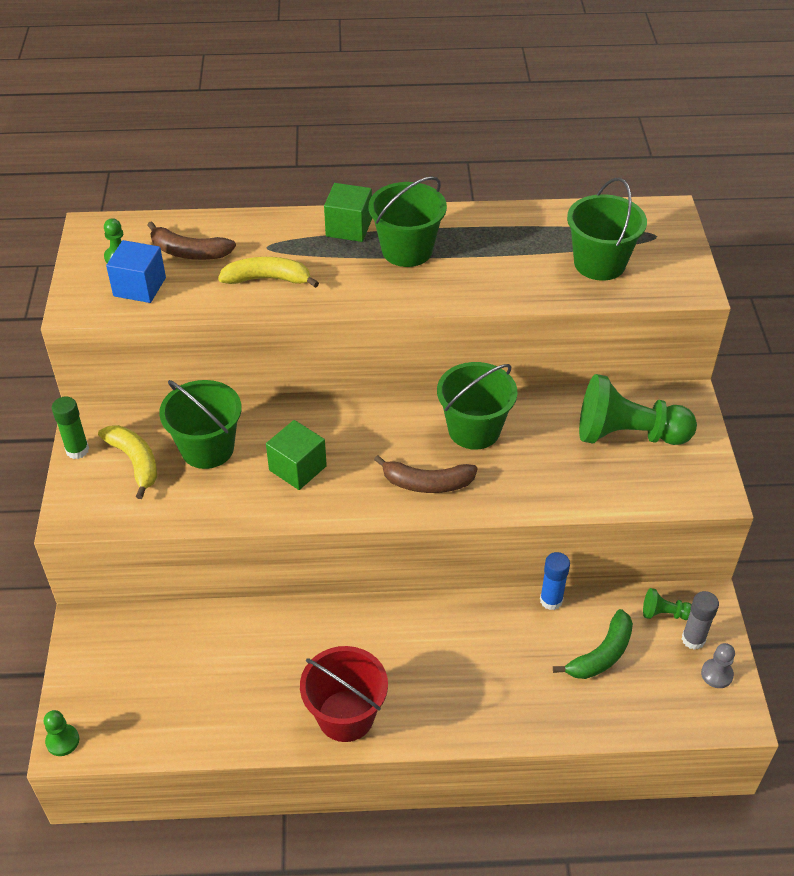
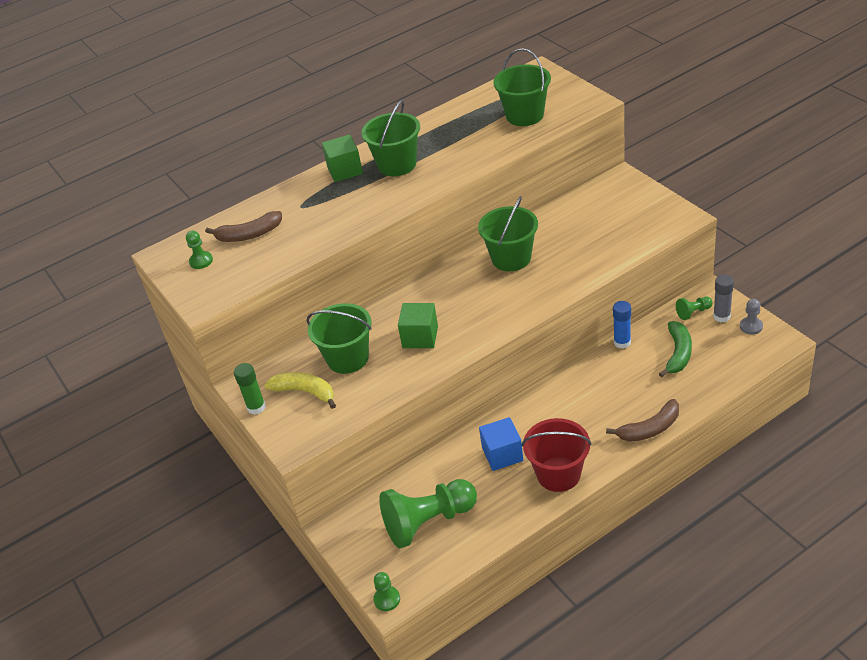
camera: 25 degrees left, 5 degrees down
(139, 287) = (236, 270): blue cube -> blue cube (502, 454)
(268, 279) = (321, 223): yellow banana -> none
(427, 483) = (511, 301): brown banana -> brown banana (650, 429)
(627, 434) = (605, 213): green pawn -> green pawn (428, 522)

